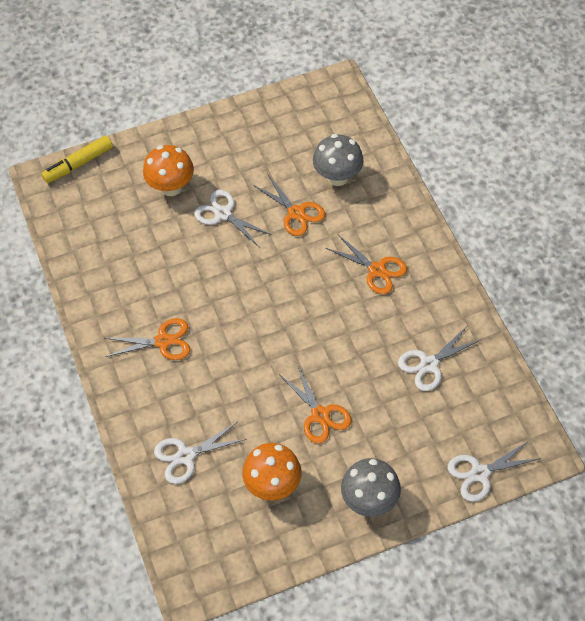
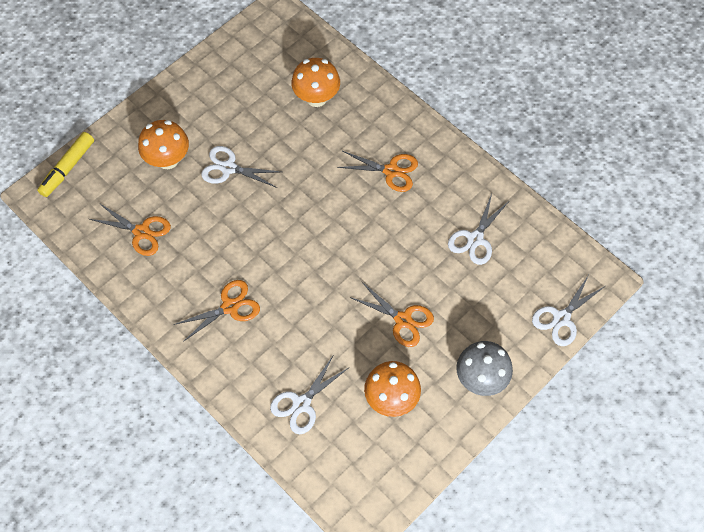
camera: 25 degrees left, 5 degrees up
(296, 213) = (295, 144): orange scissors -> orange scissors (141, 232)
(337, 177) = (316, 98): grey mushroom -> orange mushroom

